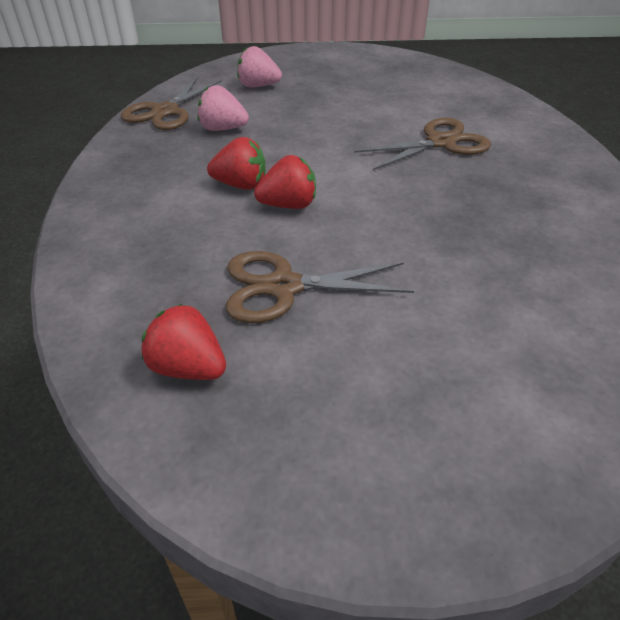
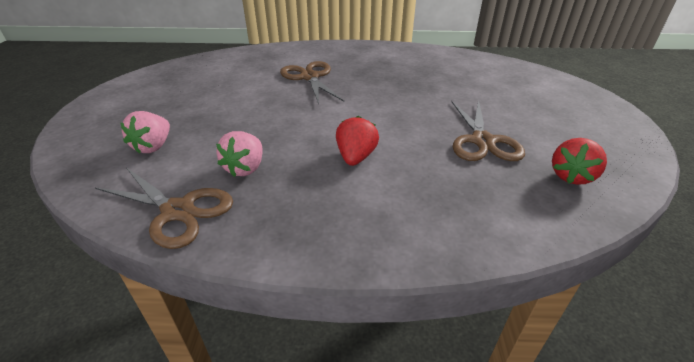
camera: 85 degrees left, 5 degrees down
(288, 205) = (387, 136): red strawberry -> none

